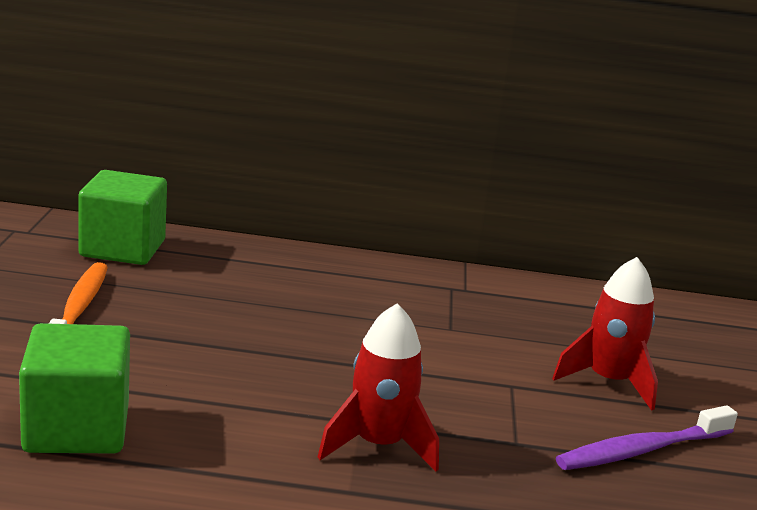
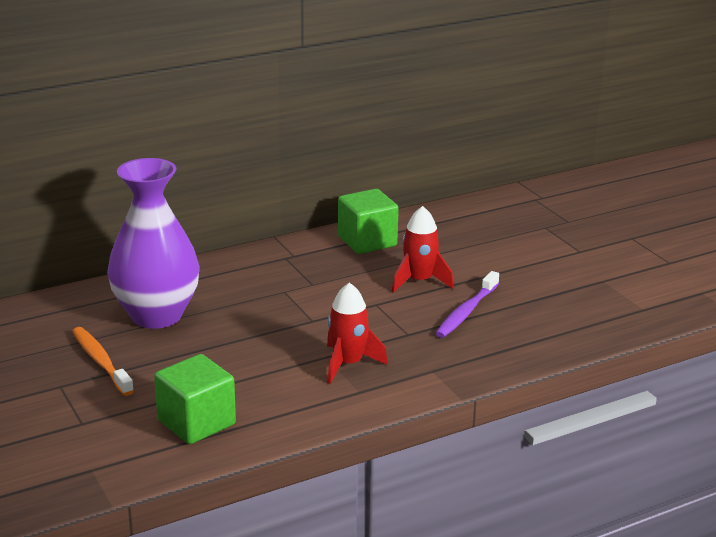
camera: 30 degrees left, 5 degrees up
(122, 248) = (68, 312): green cube -> green cube (367, 241)
(212, 288) = (156, 315): none -> purple vase

